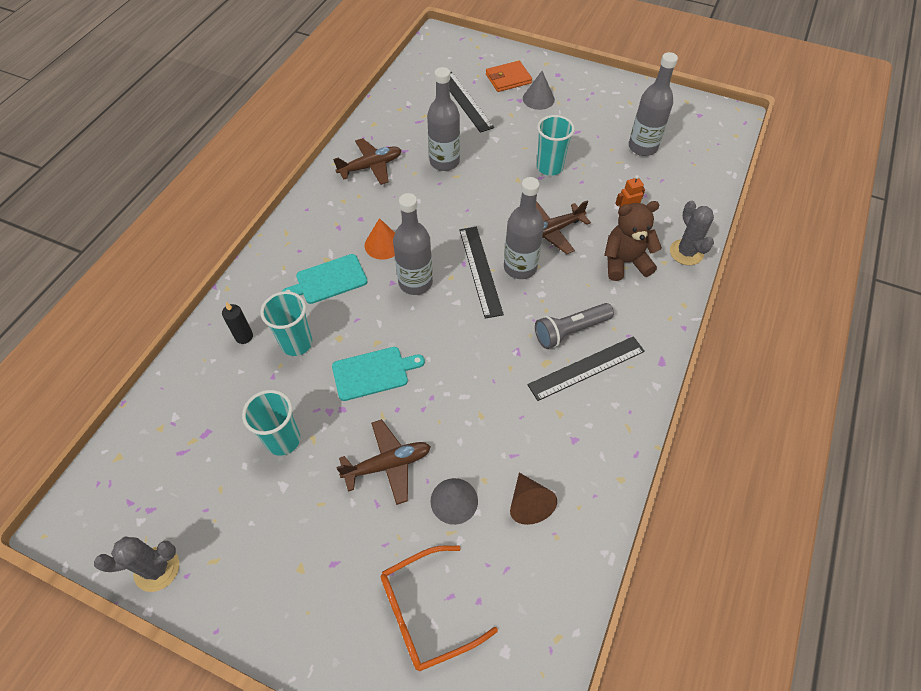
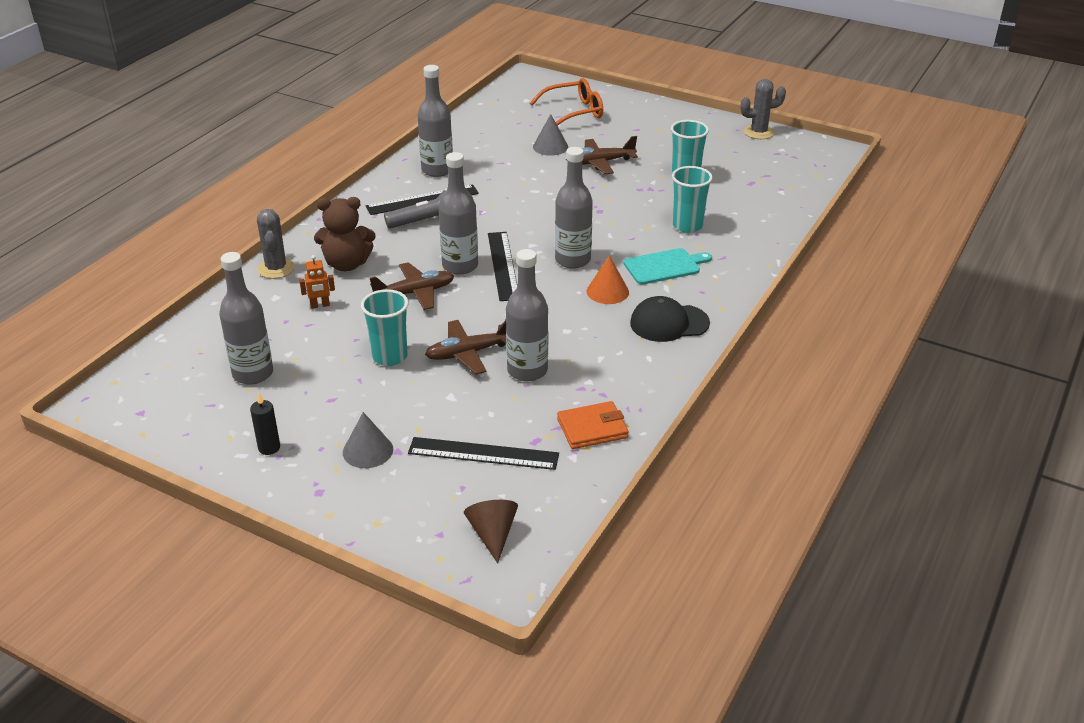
camera: 175 degrees left, 20 degrees down
(244, 336) = (739, 232): black candle -> black candle (269, 448)
(333, 213) = (669, 323): none -> black cap
(371, 166) = (626, 370): brown plane -> brown plane (468, 353)
(373, 373) = (613, 206): turquoise cutting board -> none
(465, 101) = (483, 453): black ruler -> black ruler turned 60 degrees counterclockwise
(508, 79) = (404, 488): orange wallet -> orange wallet (592, 428)
(528, 504) = (495, 143): brown cone -> brown cone (492, 534)
(587, 430) = (437, 170): none -> grey bottle

